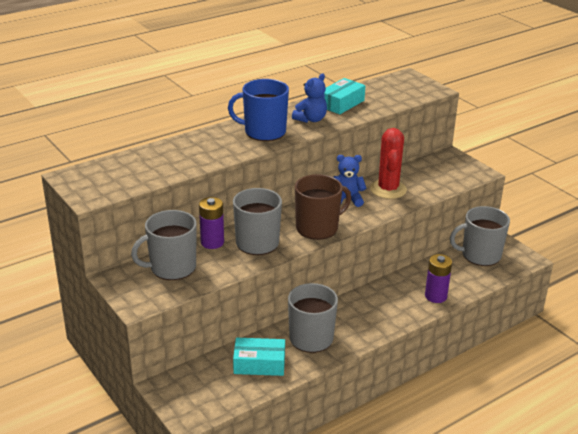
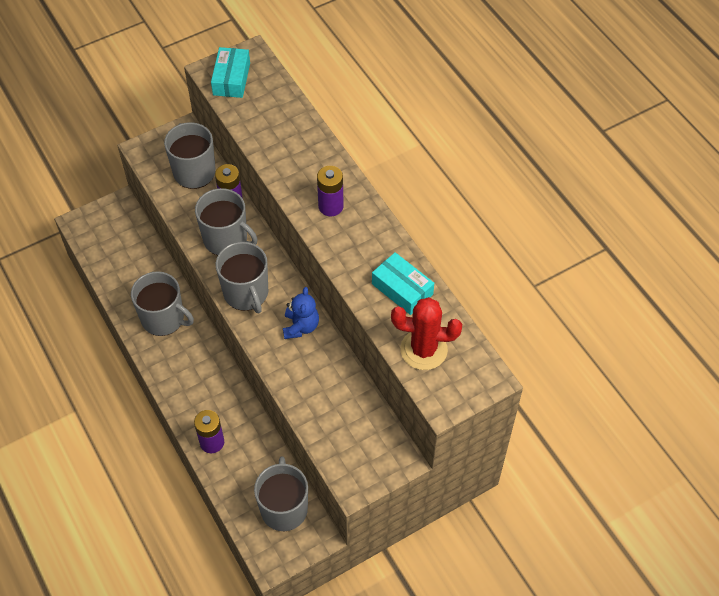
camera: 95 degrees right, 25 degrees up
(259, 364) = (134, 274): turquoise box -> turquoise box (231, 79)
(264, 132) = (331, 206): blue mug -> purple battery
(311, 119) = (359, 253): blue teddy bear -> none
(318, 228) = (246, 293): brown mug -> grey mug
(388, 189) = (320, 372): red cactus -> red cactus (423, 350)

